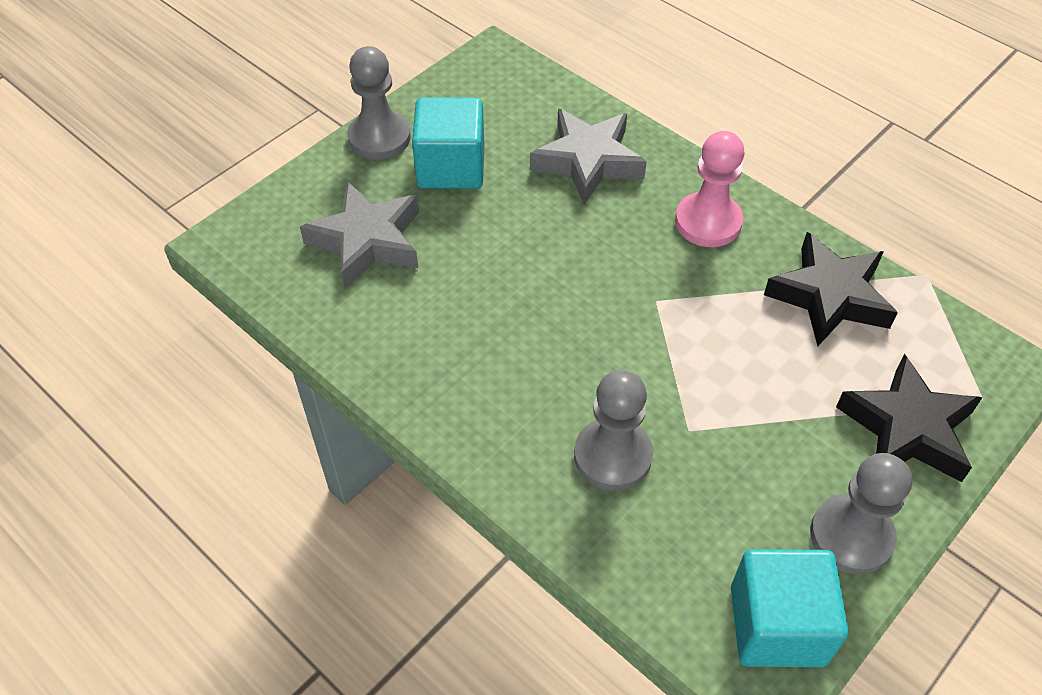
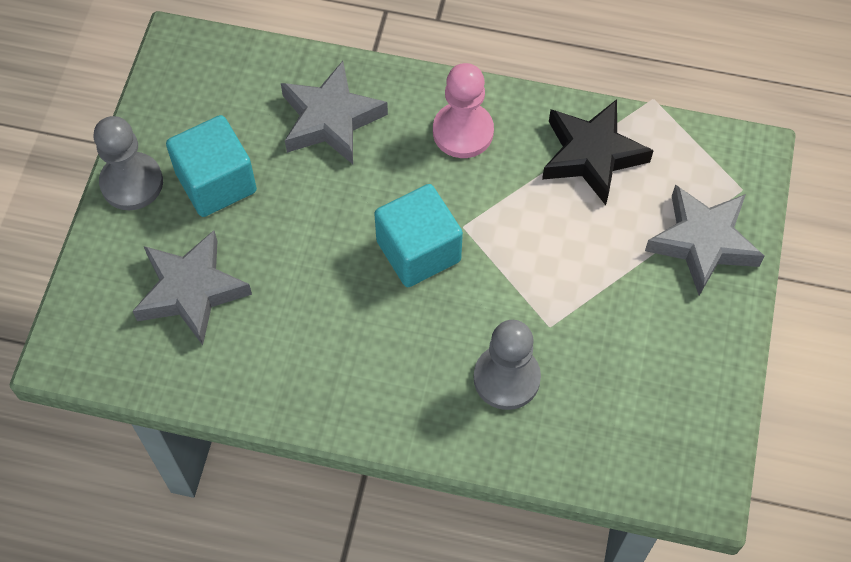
camera: 30 degrees left, 10 degrees up
(777, 625) = (691, 445): turquoise cube -> turquoise cube (418, 251)
(851, 536) = (706, 350): grey pawn -> none
(907, 428) = (702, 242): black star -> grey star

